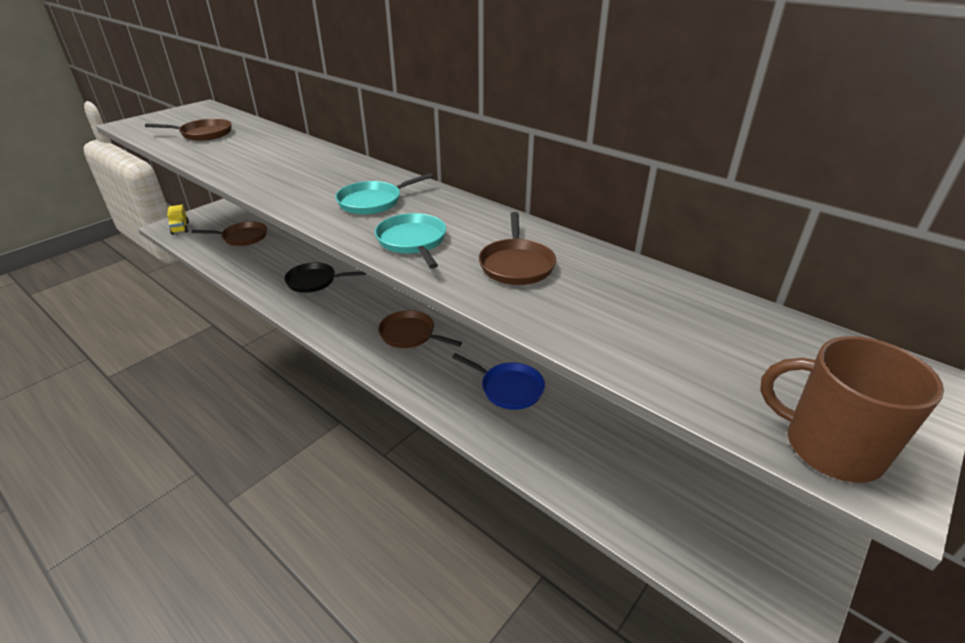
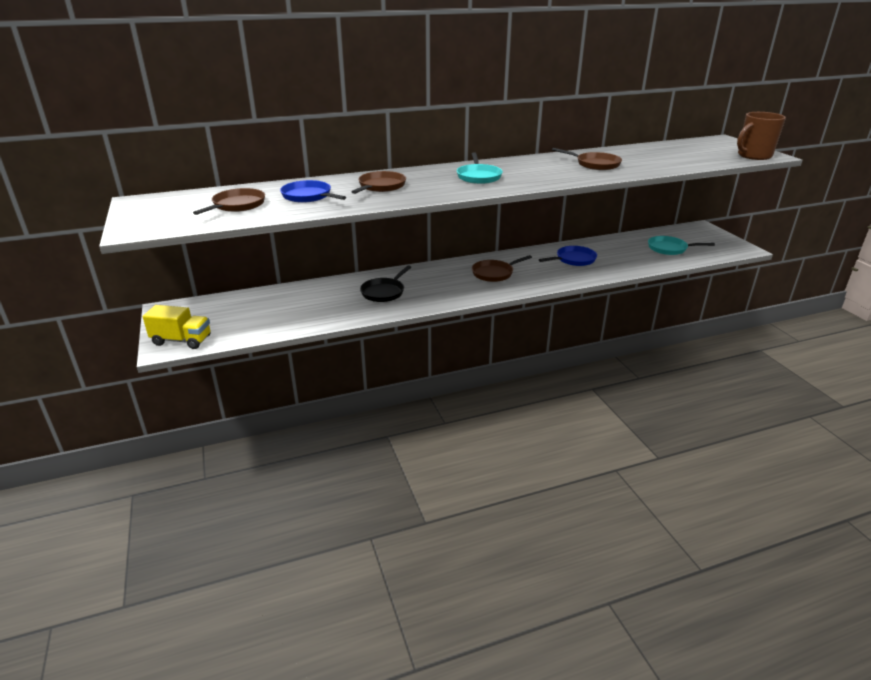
camera: 60 degrees left, 5 degrees down
(180, 228) = (182, 340): yellow truck -> yellow truck, size x1.50
(242, 237) = (257, 311): brown pan -> brown pan (380, 186)
(243, 149) = (308, 196): none -> blue pan
(412, 241) = (547, 176): turquoise pan -> turquoise pan (669, 249)

